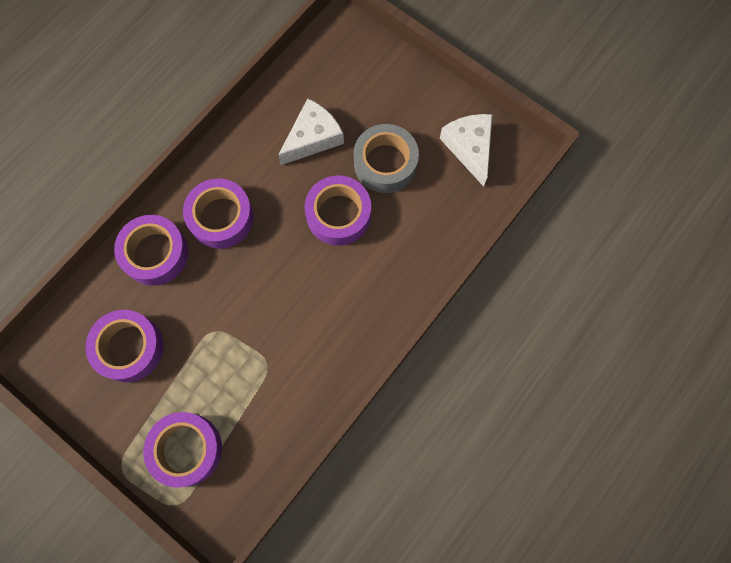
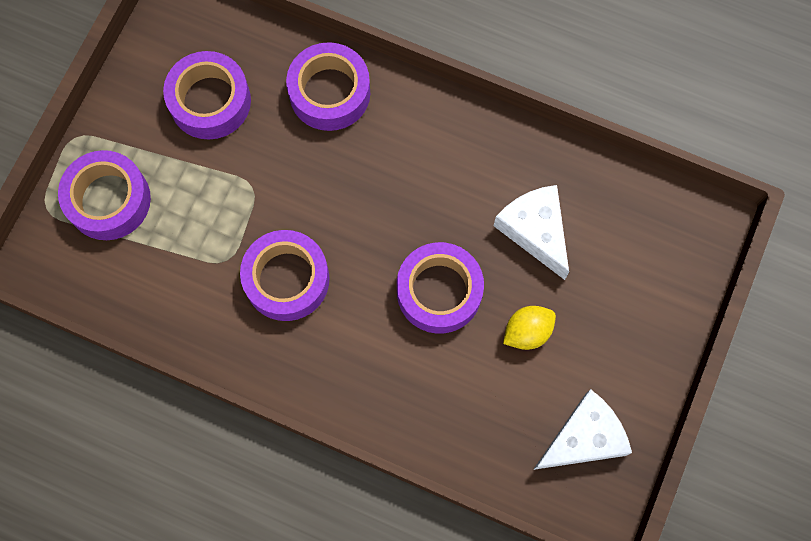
camera: 75 degrees right, 0 degrees up
(221, 217) = (395, 152): purple tape -> purple tape (287, 279)
(313, 138) = (535, 230): white cheese -> white cheese turned 150 degrees counterclockwise
(385, 163) = (527, 332): grey tape -> yellow lemon

